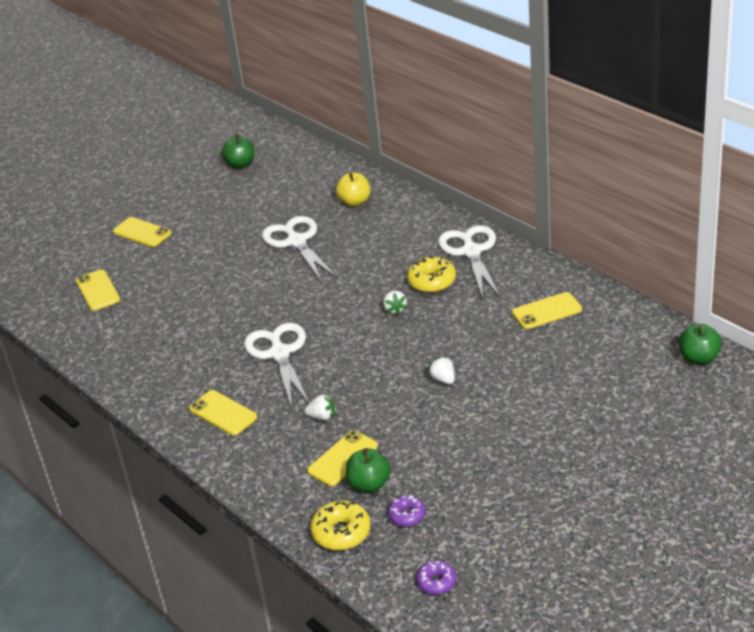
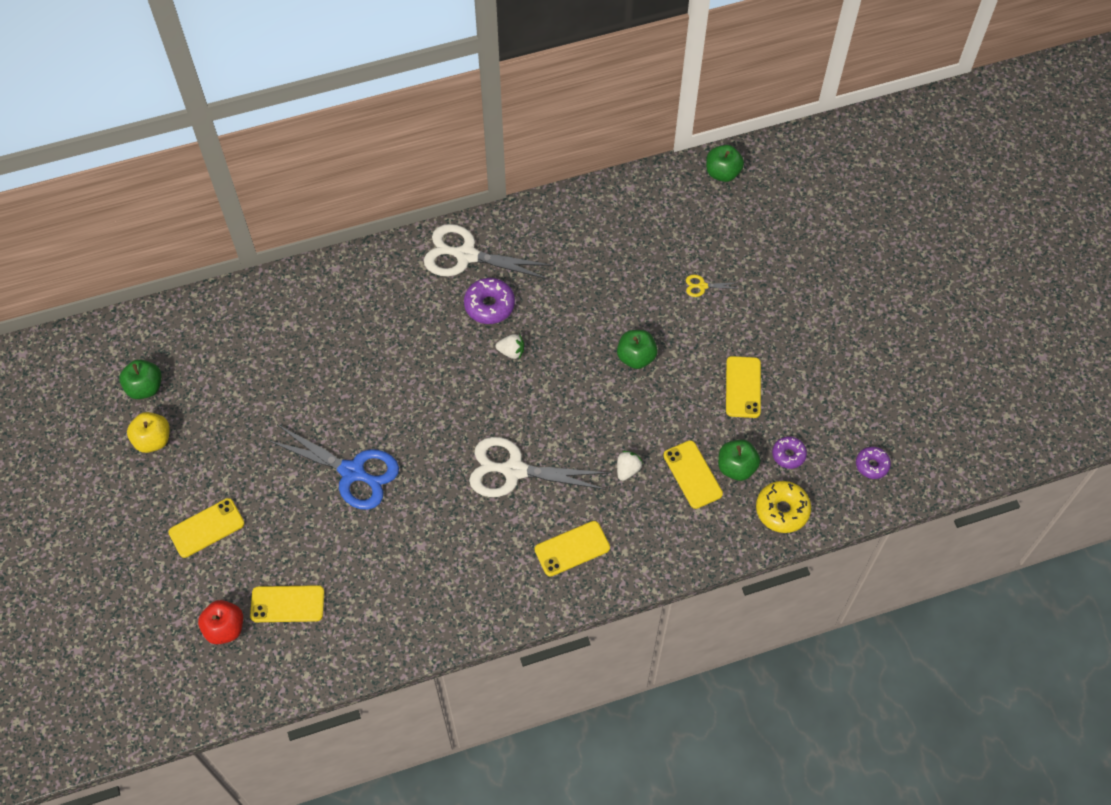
camera: 70 degrees left, 25 degrees up
(65, 271) = (225, 628): none -> red apple
(227, 276) = (352, 472): none -> blue scissors
(296, 242) = (339, 389): white scissors -> none
(355, 202) = (307, 312): yellow apple -> yellow apple (153, 440)
(432, 281) = (489, 305): yellow donut -> purple donut
(443, 379) = (636, 357): white strawberry -> green apple
(547, 311) = (594, 241): yellow phone -> yellow phone (743, 387)
(555, 392) = (702, 286): none -> yellow scissors

